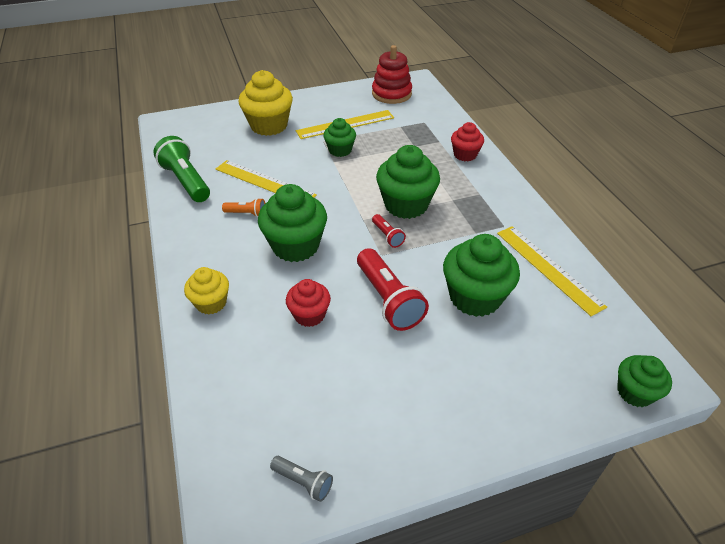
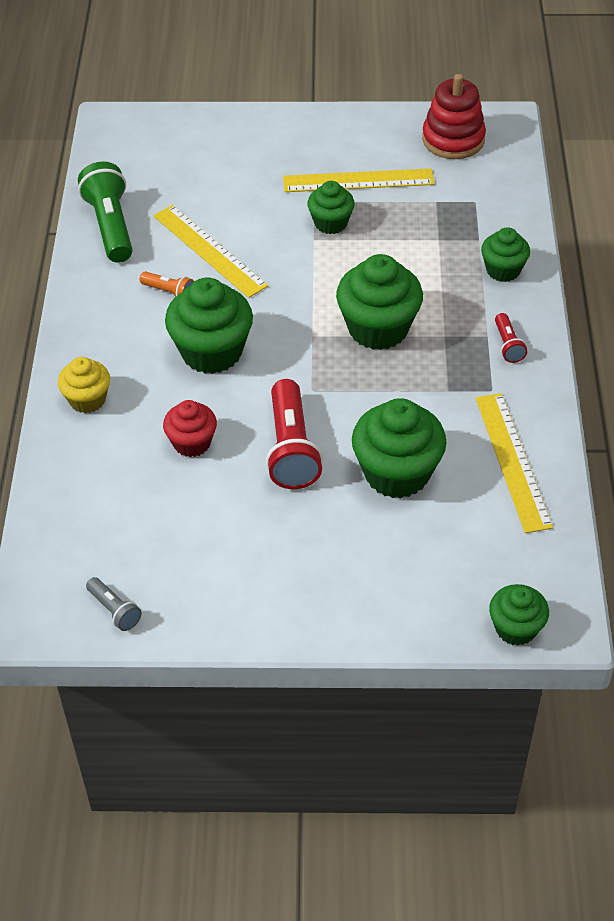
camera: 20 degrees right, 5 degrees up
(269, 126) = (250, 159): yellow cupcake -> none
(387, 236) = (331, 367): red flashlight -> red flashlight (508, 345)
(465, 155) = (503, 270): red cupcake -> green cupcake

